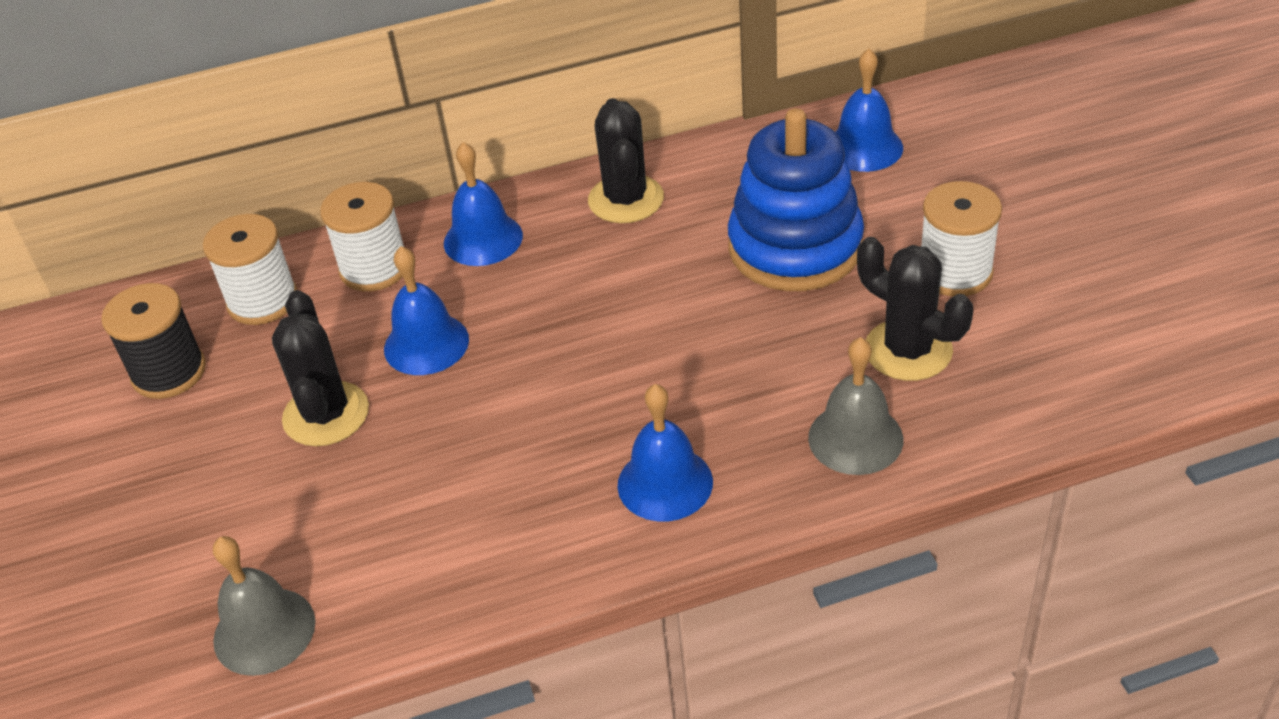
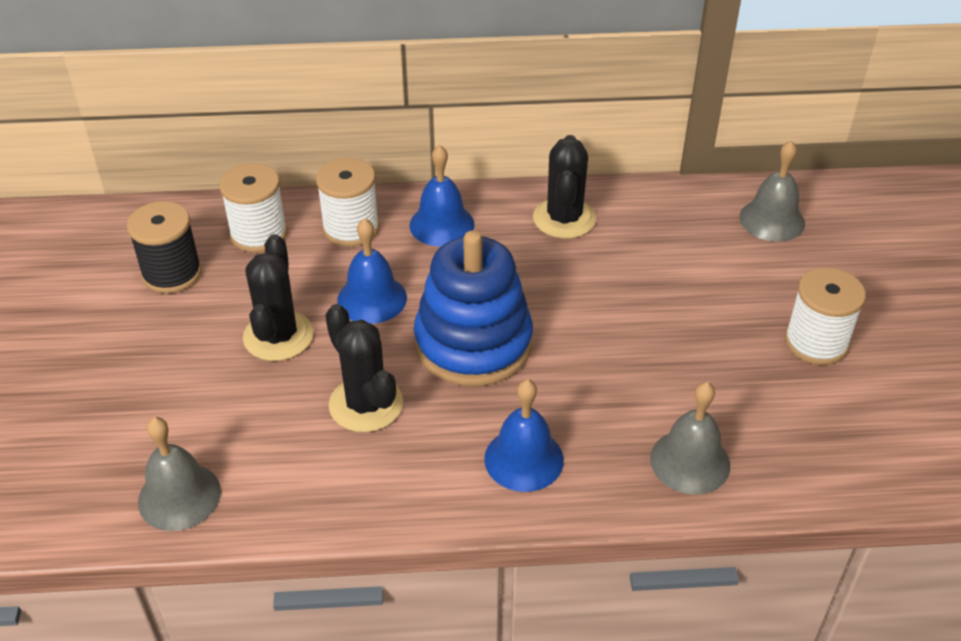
camera: 10 degrees right, 0 degrees up
(795, 247) = (689, 290): blue stacking toy -> blue stacking toy (473, 343)
(864, 147) = (772, 220): blue bell -> grey bell
(908, 350) = (756, 399): black cactus -> black cactus (366, 404)

